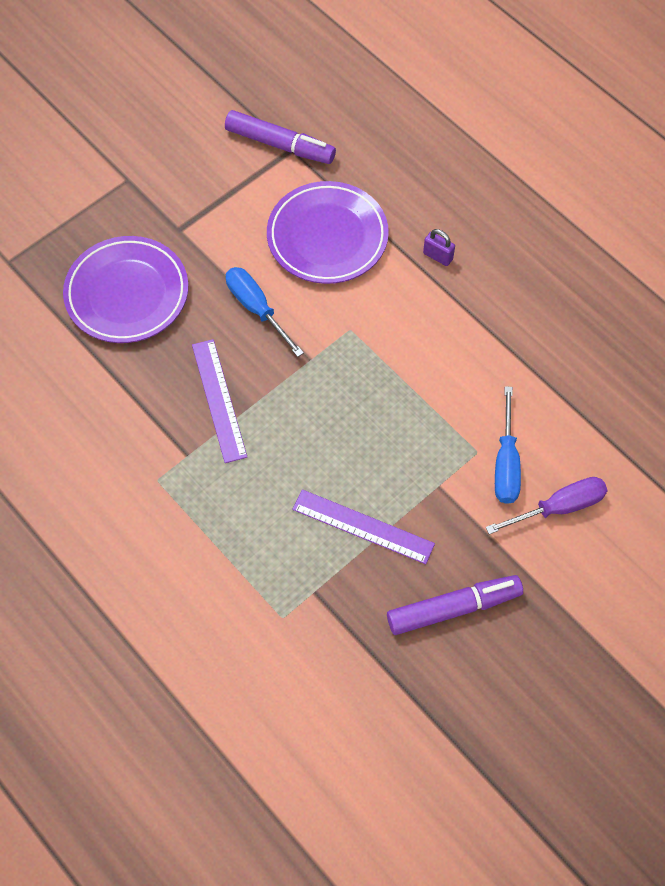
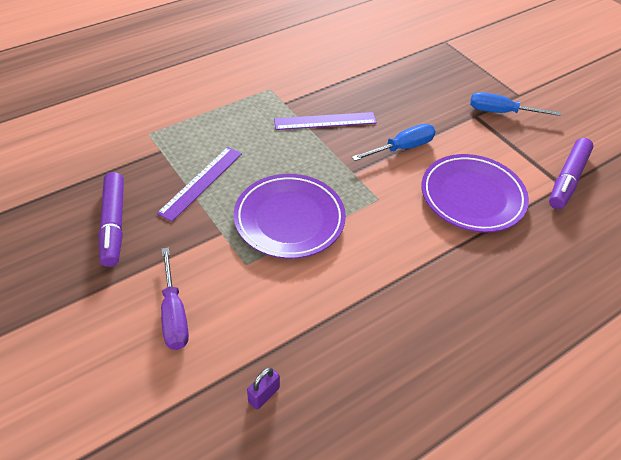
camera: 95 degrees right, 15 degrees down
(127, 293) = (418, 87): purple plate -> purple plate (289, 219)
(438, 256) = (453, 270): purple padlock -> purple padlock (264, 395)
(506, 463) = (229, 282): blue screwdriver -> blue screwdriver (500, 112)

